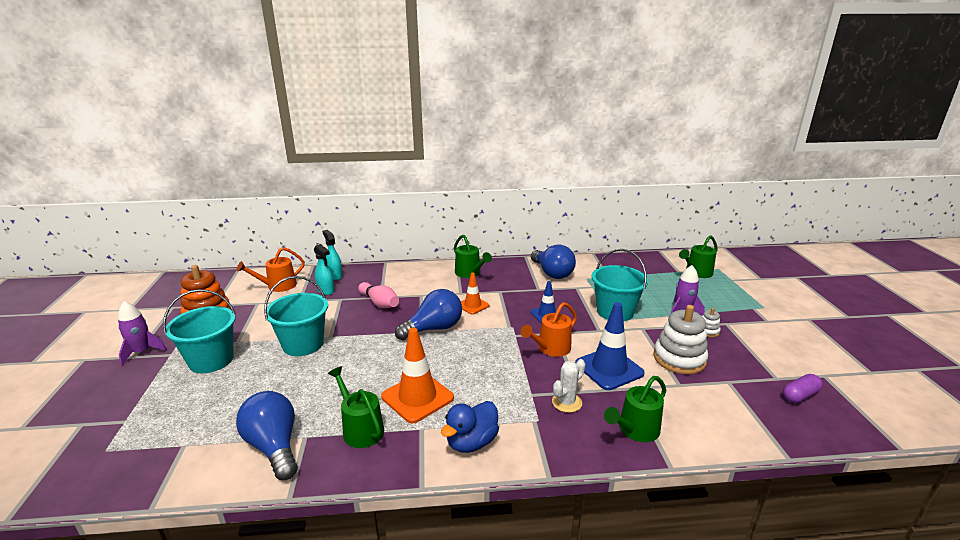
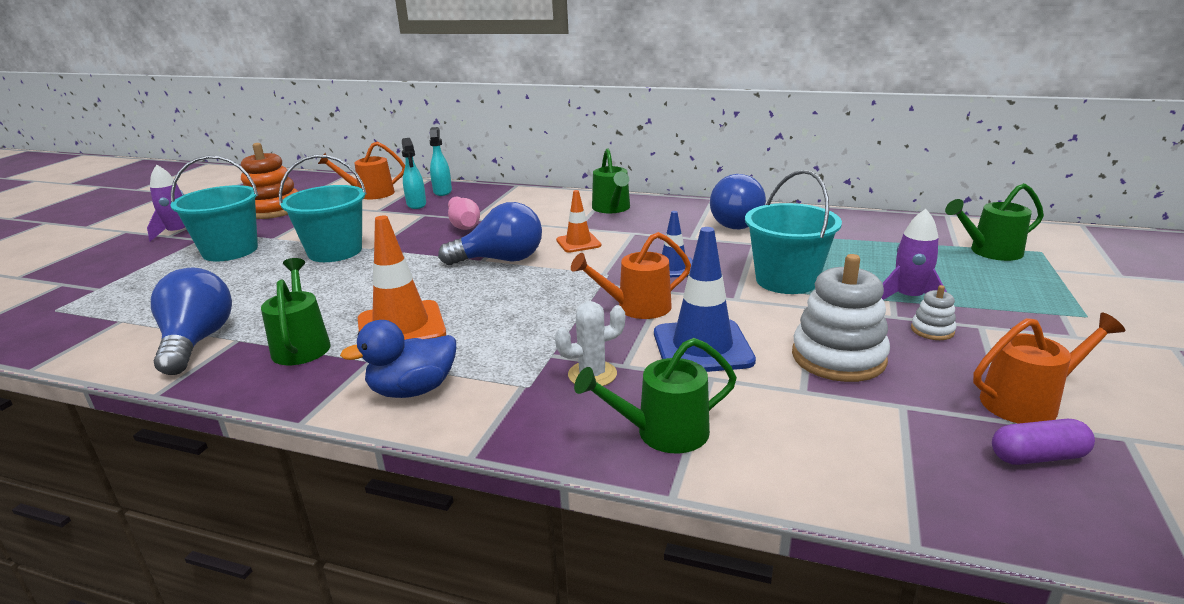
camera: 25 degrees right, 0 degrees up
(775, 365) = (1027, 402): none -> orange watering can

